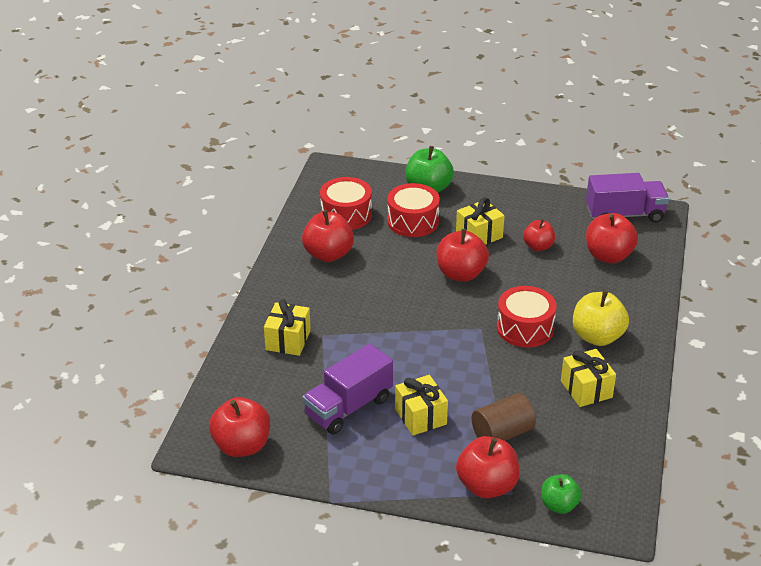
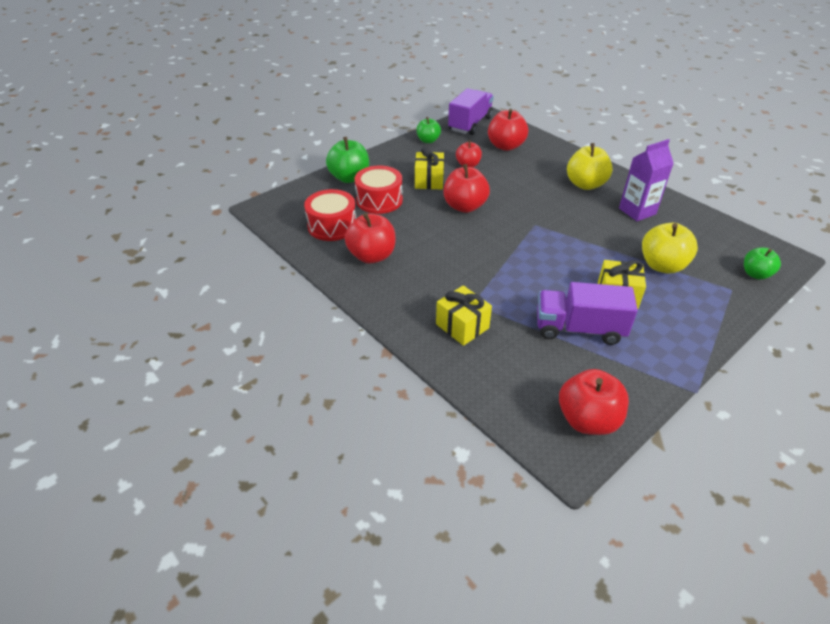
camera: 55 degrees left, 5 degrees up
(348, 407) = (579, 329): purple truck -> purple truck turned 105 degrees clockwise
(487, 486) = (718, 297): red apple -> none
(502, 433) = (662, 265): brown cylinder -> yellow apple
(525, 328) = (552, 207): red drum -> none
(553, 203) = (428, 140): none -> green apple
(586, 389) = (637, 211): yellow gift -> purple carton

